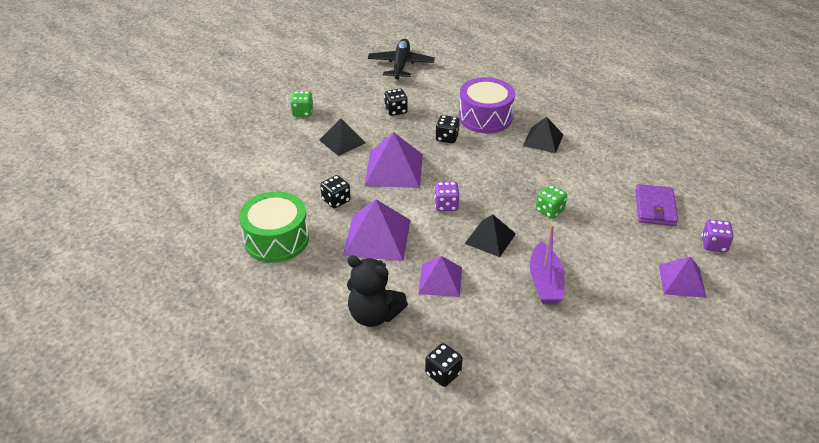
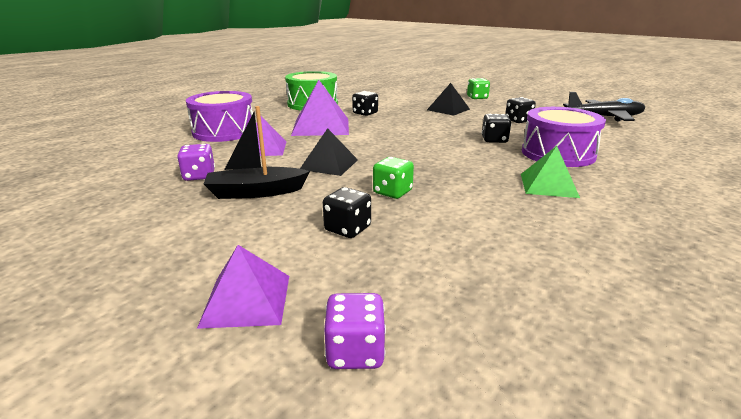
camera: 80 degrees right, 15 degrees down
(374, 315) = (224, 131): black teddy bear -> purple drum
(394, 169) = (421, 125): purple pyramid -> none
(443, 373) = (143, 155): black dice -> black dice (347, 229)
(446, 205) = (377, 145): purple dice -> purple dice (199, 176)
(543, 140) = (548, 185): black pyramid -> green pyramid
(545, 282) = (256, 192): purple boat -> black boat
(655, 208) = (444, 277): purple wallet -> none

